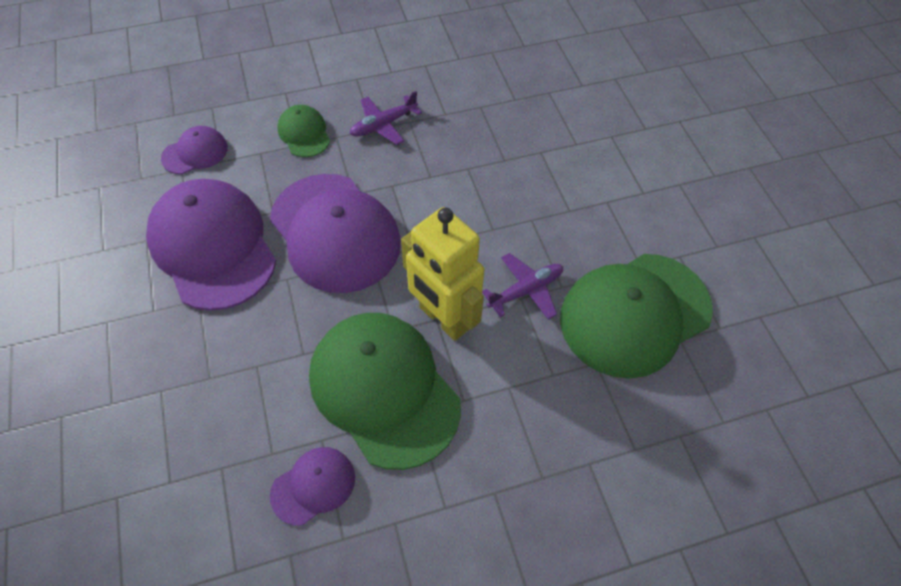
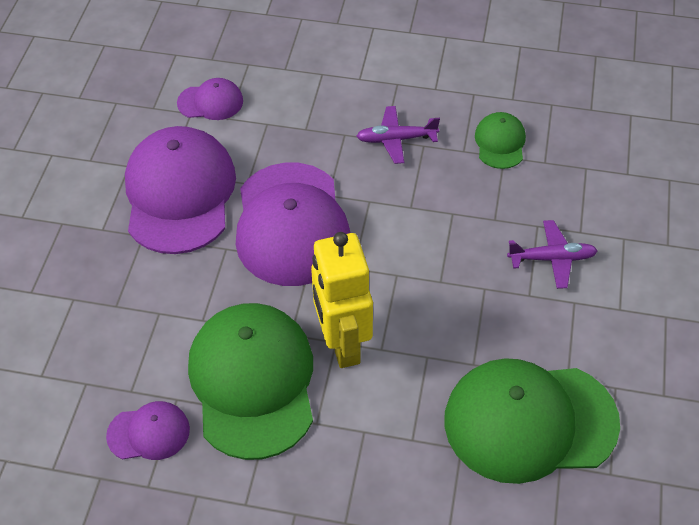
camera: 30 degrees right, 5 degrees down
(304, 133) = (316, 120): green cap -> green cap (500, 142)
(526, 290) = (436, 352): purple plane -> purple plane (552, 258)

